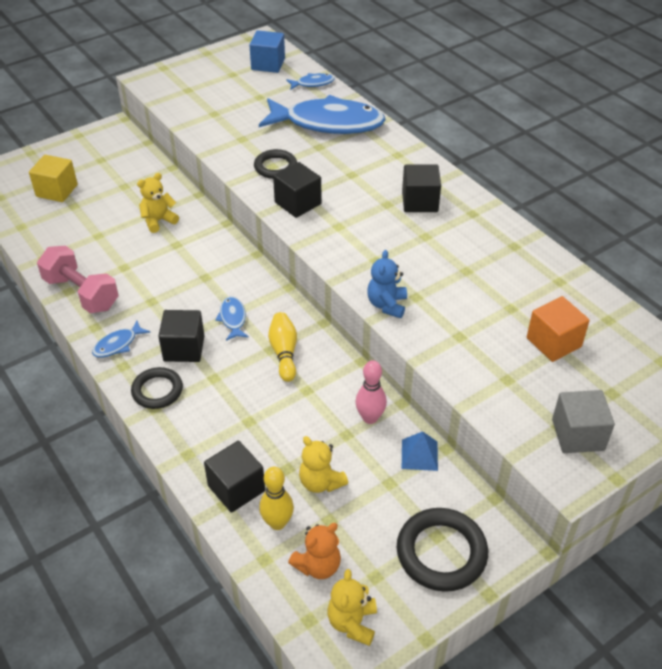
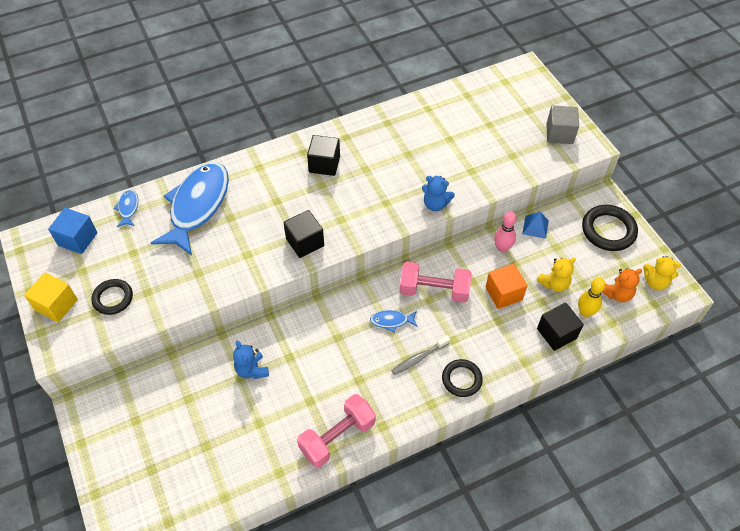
camera: 80 degrees left, 10 degrees up
(57, 190) = (175, 463): yellow cube -> yellow cube (56, 305)
(118, 344) = (407, 407): blue fish -> none
(158, 221) = (252, 370): yellow teddy bear -> blue teddy bear
(184, 348) = (419, 358): black cube -> grey toothbrush
(275, 167) = (250, 252): black ring -> black ring (113, 298)
(284, 352) = (434, 290): yellow bowling pin -> pink dumbbell
(318, 565) = (617, 294): orange teddy bear -> orange teddy bear turned 90 degrees clockwise
(553, 342) = (483, 125): orange cube -> orange cube (503, 293)

